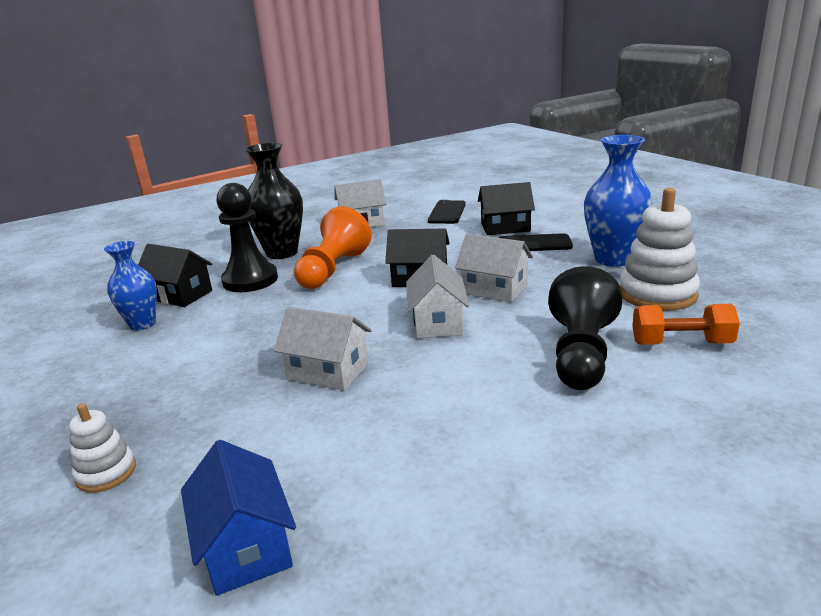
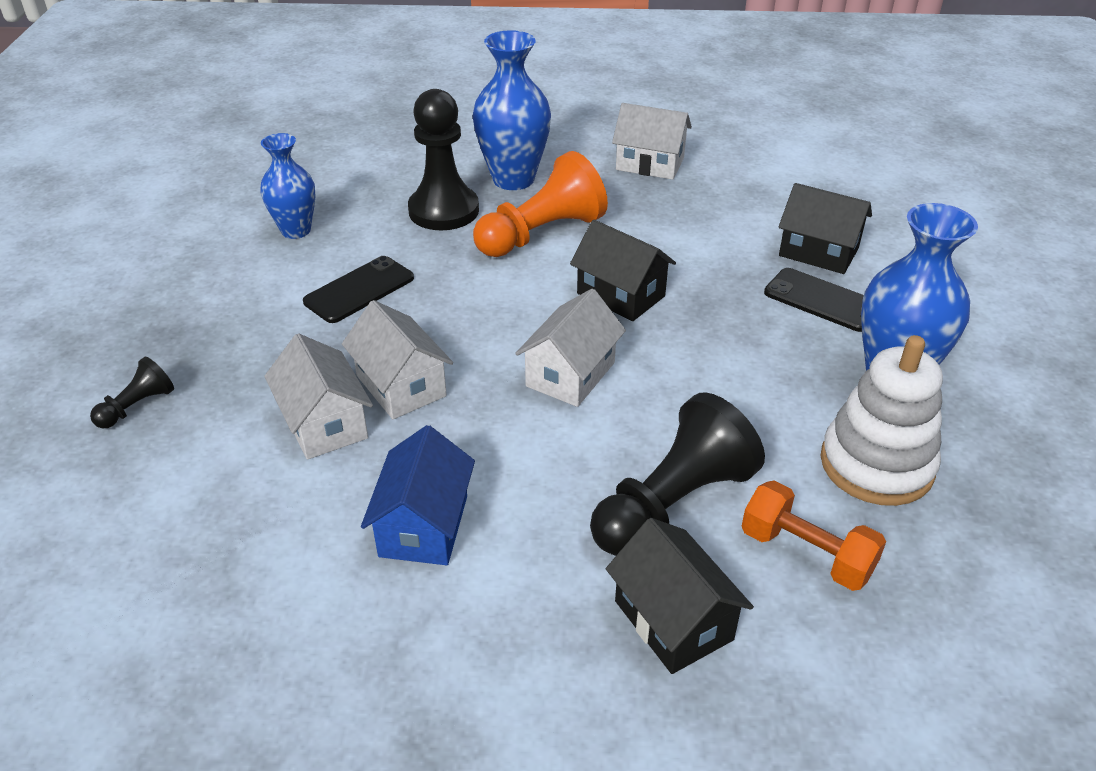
camera: 30 degrees right, 15 degrees up
(106, 473) = (137, 406): white stacking toy -> black pawn
(180, 295) = (360, 202): black house -> black house (673, 620)
(246, 546) = (173, 545): blue house -> blue house (424, 526)
(282, 253) = (513, 179): black vase -> blue vase
(447, 213) = (773, 189): black phone -> black phone (359, 290)
(494, 289) = (686, 355): white house -> white house (324, 423)

